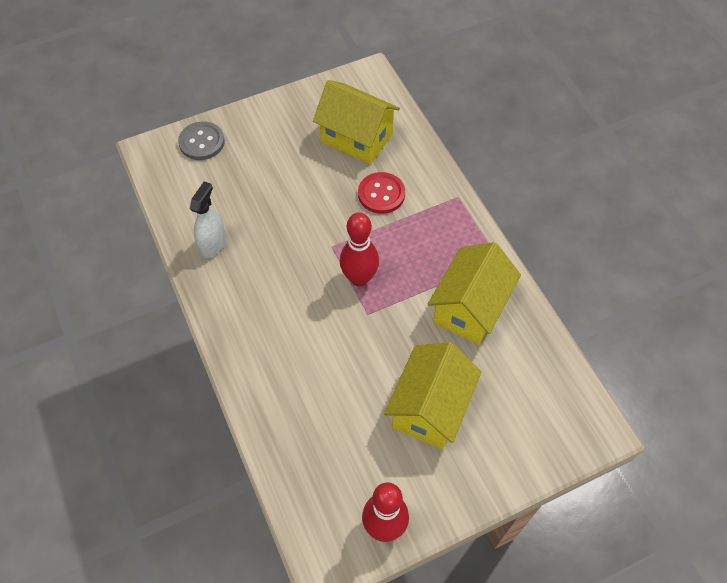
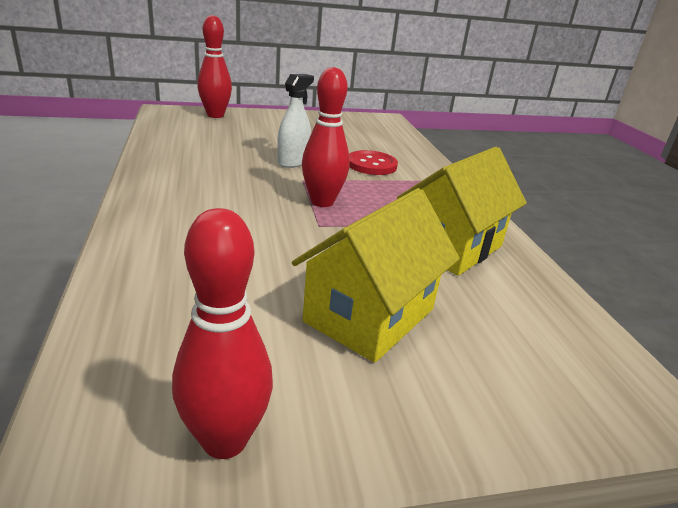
camera: 10 degrees right, 30 degrees down
(202, 142) = (215, 115): grey button -> red bowling pin
(213, 244) = (178, 156): white spray bottle -> white spray bottle (293, 162)
(356, 138) = (360, 138): yellow house -> none

